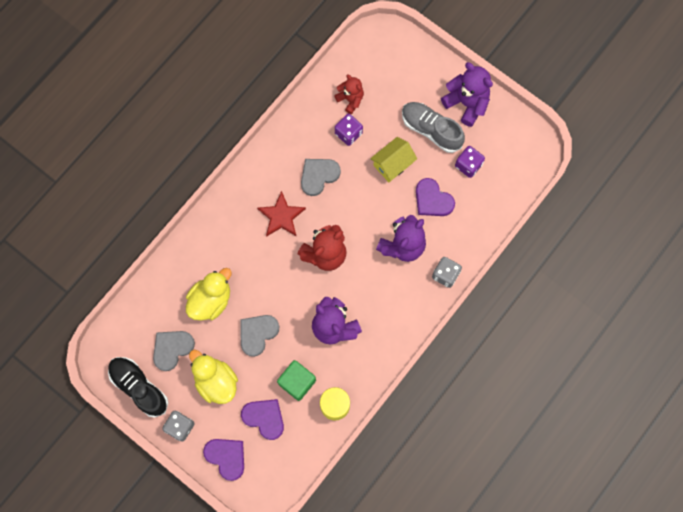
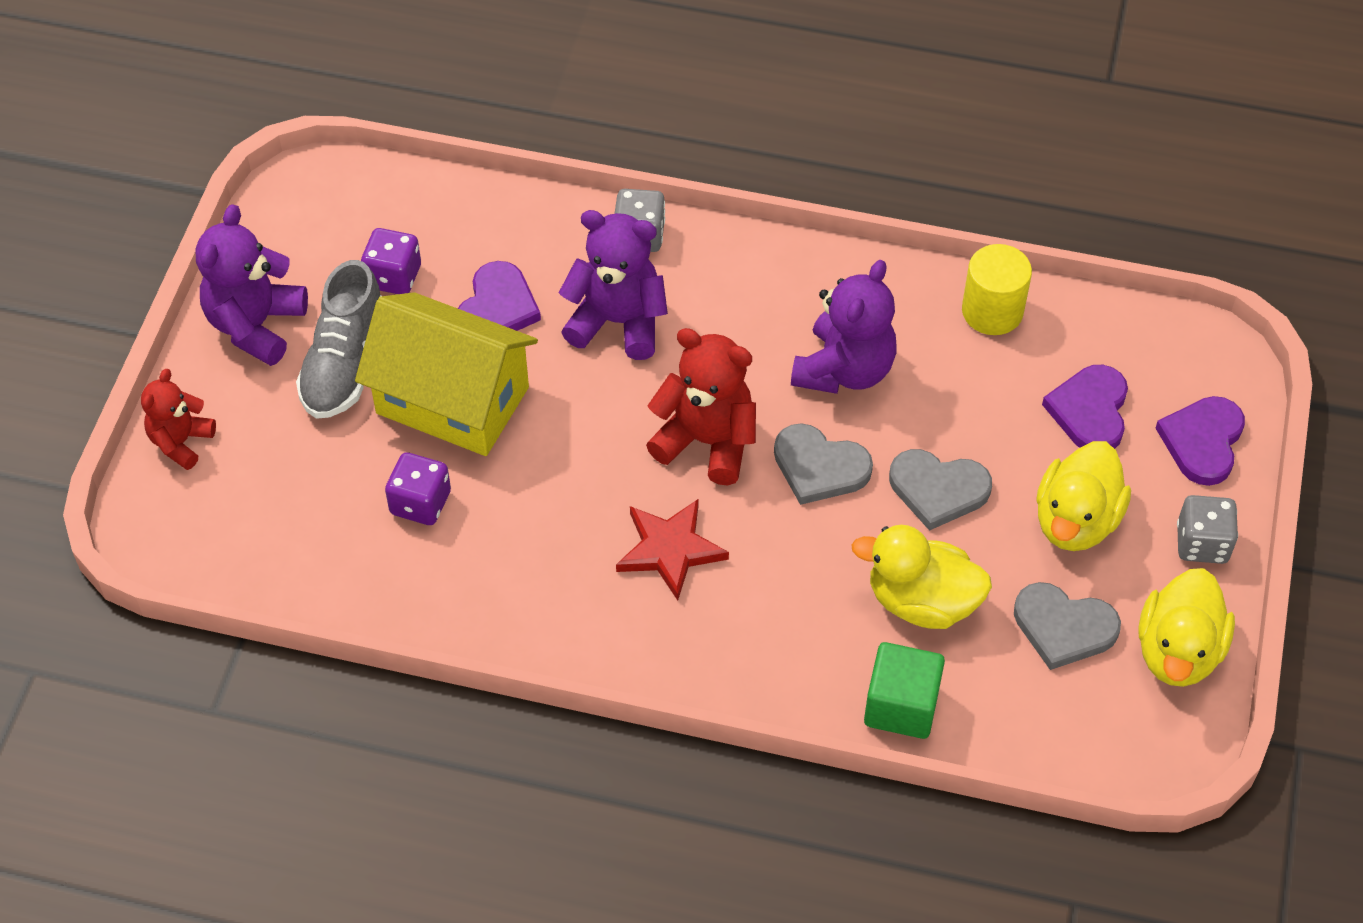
camera: 115 degrees left, 20 degrees down
(139, 387) = (1178, 651): black shoe -> yellow duck
(297, 382) = (988, 386): green cube -> green cube (901, 706)
(318, 176) = (544, 519): grey heart -> grey heart (819, 467)
(350, 99) = (338, 530): red teddy bear -> red teddy bear (181, 442)
(393, 164) = (452, 400): yellow house -> yellow house, size x1.73

